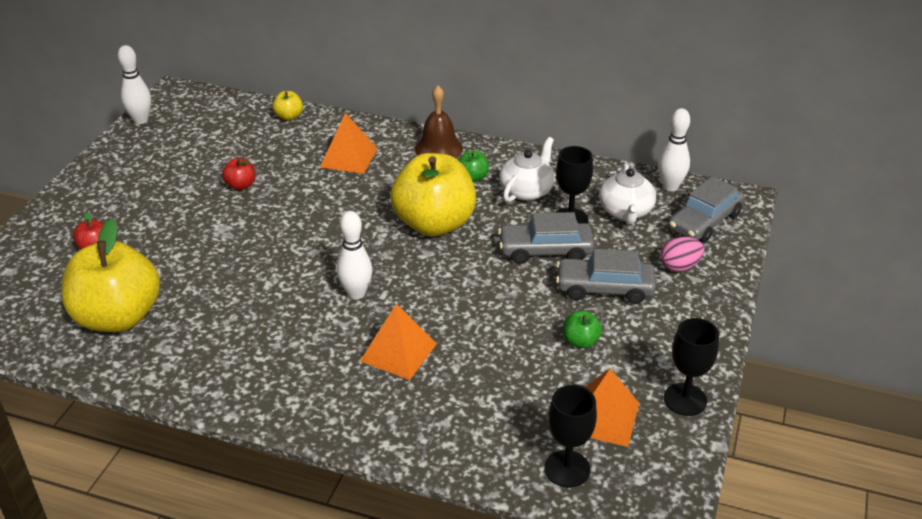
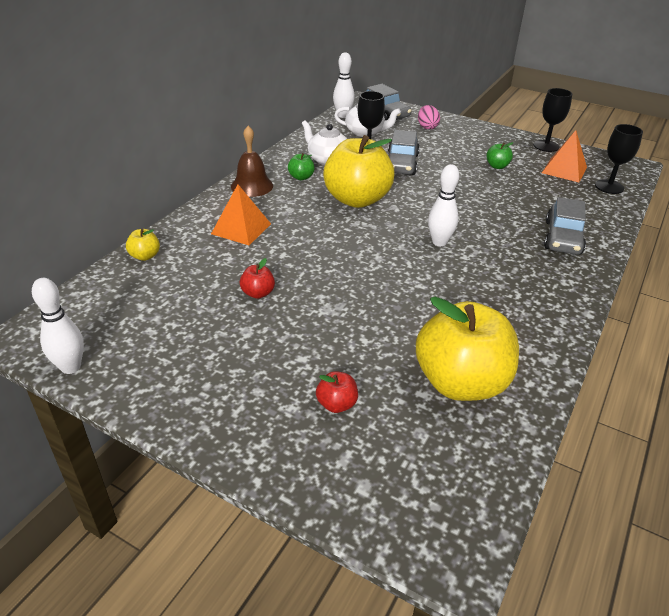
camera: 80 degrees left, 0 degrees up
(398, 352) = (509, 230): orange pyramid -> none
(604, 288) = (445, 151): grey car -> grey car (563, 237)

